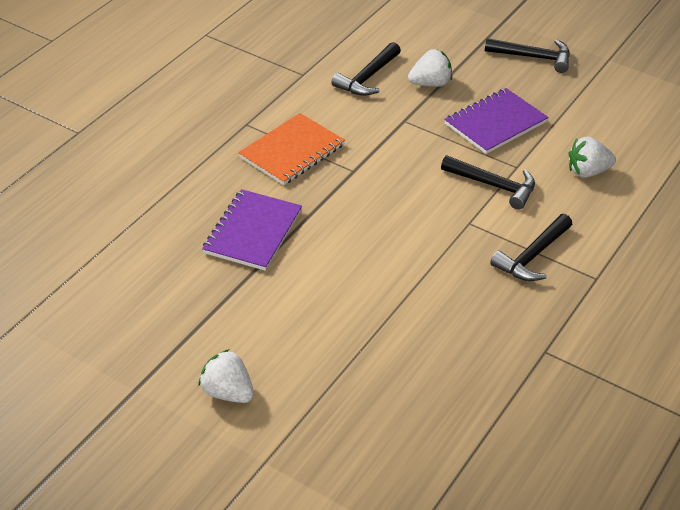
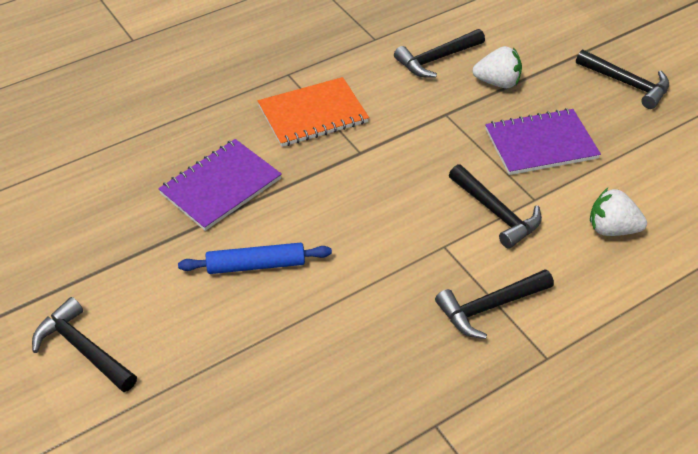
camera: 25 degrees right, 5 degrees up
(227, 392) = (83, 349): white strawberry -> black hammer
(327, 284) = (256, 265): none -> blue rolling pin

